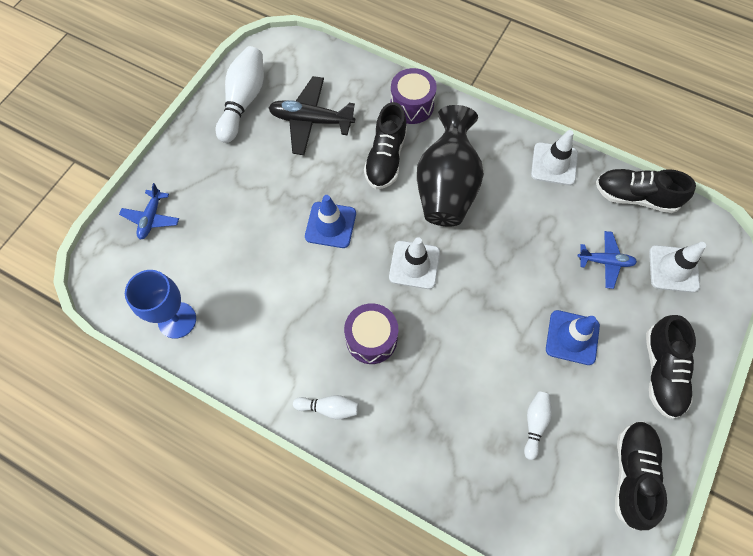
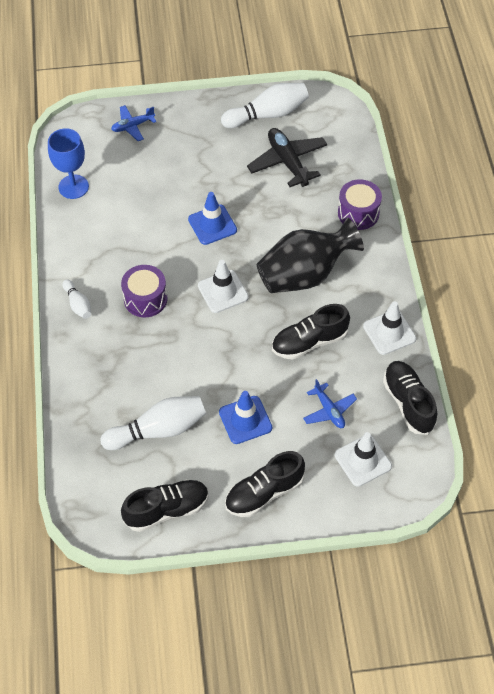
camera: 55 degrees right, 10 degrees down
(385, 158) = (296, 224): black shoe -> black shoe (309, 342)
(534, 424) = (158, 430): white bowling pin -> white bowling pin, size x1.88

